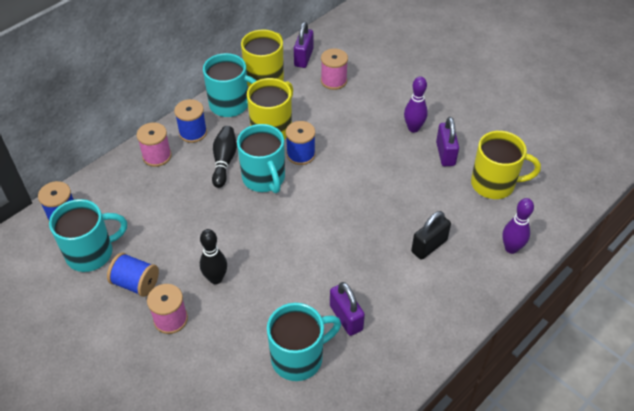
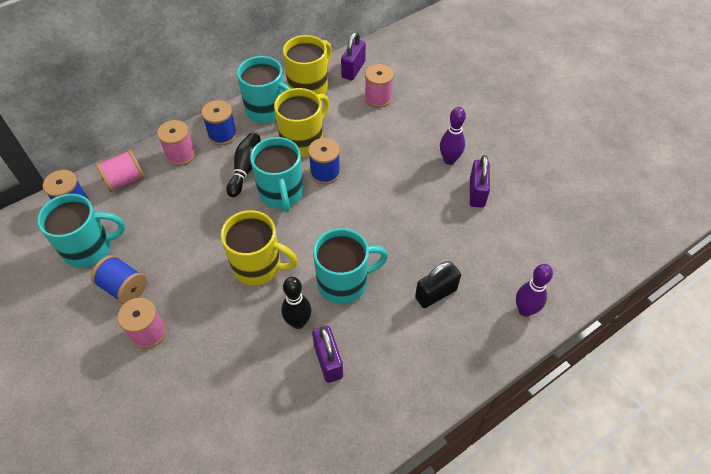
camera: 10 degrees right, 5 degrees up
(108, 187) = (124, 180): none -> pink spool
(216, 278) = (205, 295): black bowling pin -> black bowling pin (298, 322)
(299, 357) = (268, 398): turquoise mug -> turquoise mug (344, 283)
(494, 184) = (522, 234): yellow mug -> yellow mug (258, 266)

